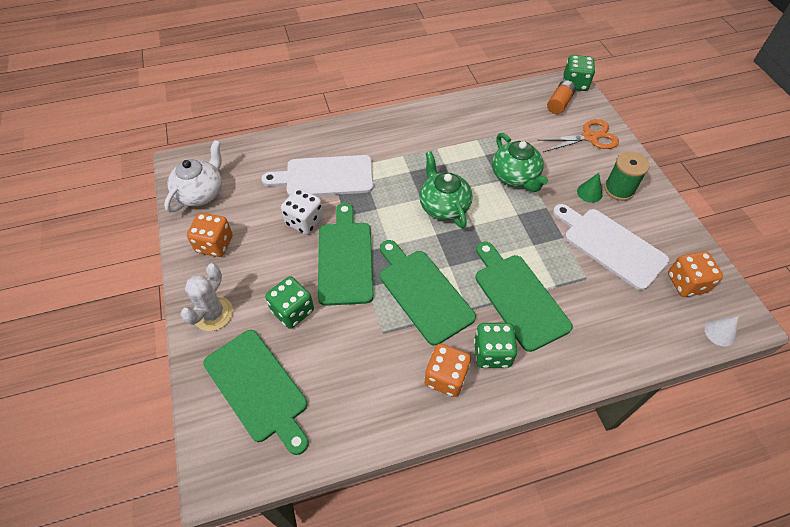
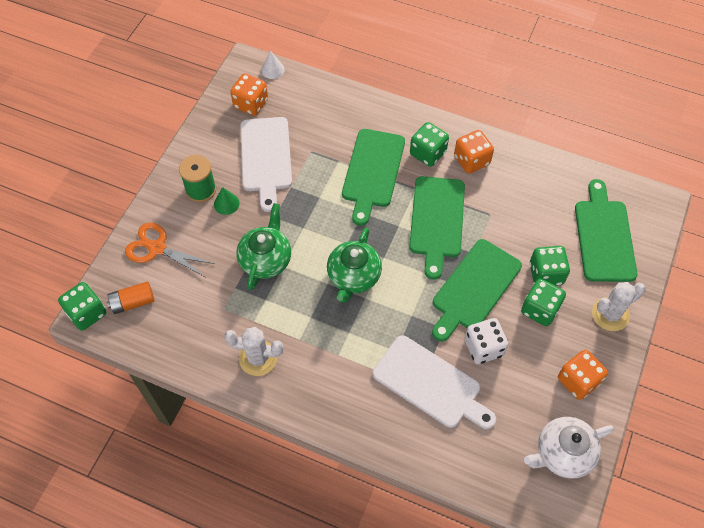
camera: 140 degrees left, 5 degrees up
(278, 277) = (539, 309): none -> green dice
(450, 123) = (258, 358): none -> white cactus

